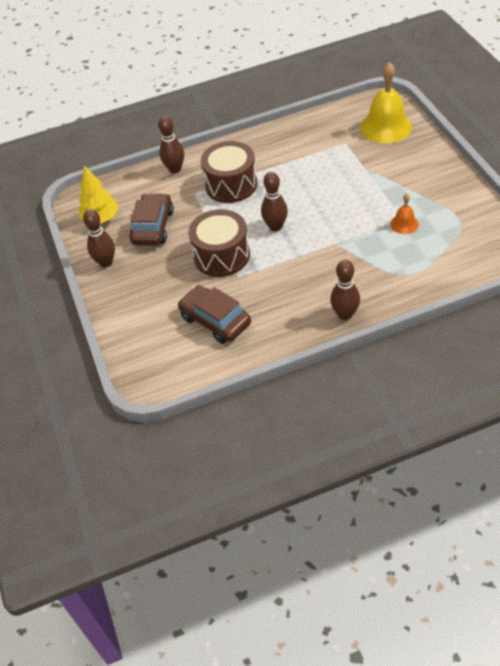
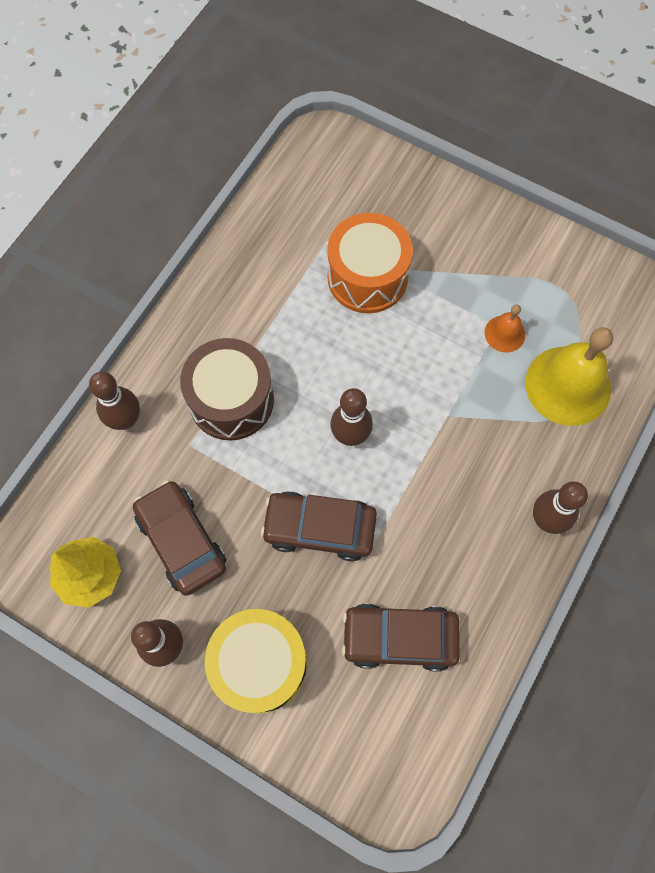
camera: 45 degrees left, 20 degrees up
(139, 292) = (260, 664): none -> yellow drum
(221, 255) = (319, 528): brown drum -> brown car
(351, 167) = (367, 277): none -> orange drum
(386, 127) = (358, 184): yellow bell -> yellow bell (568, 385)

